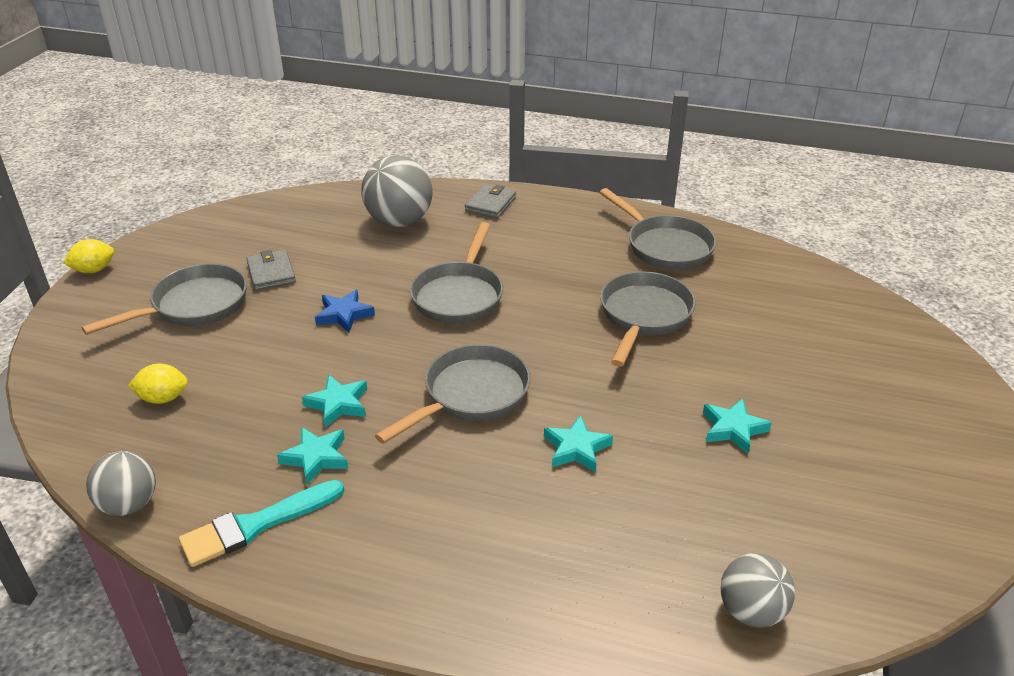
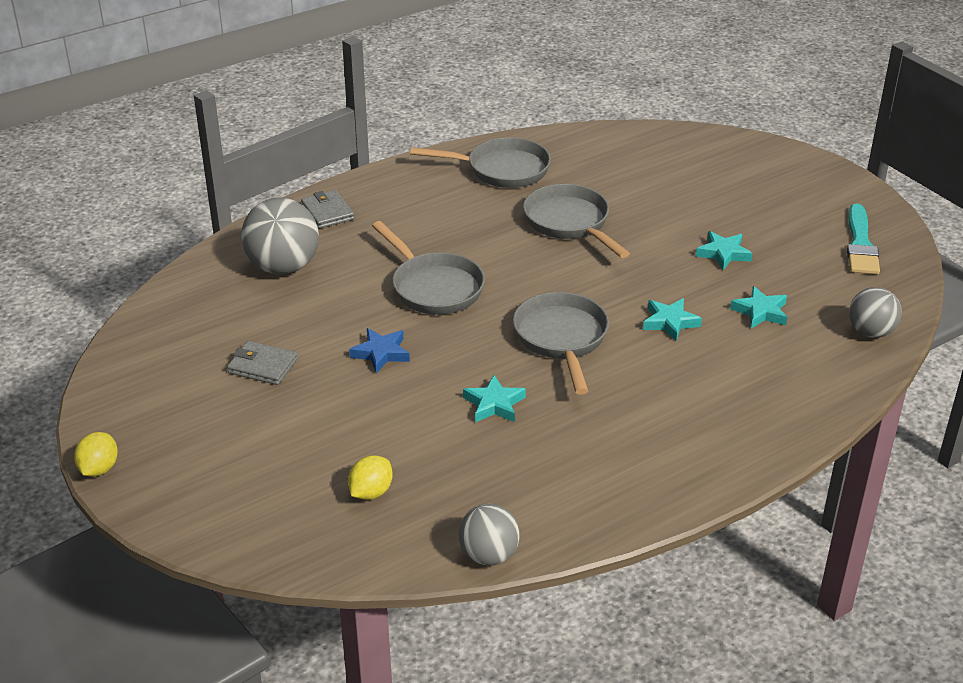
camera: 50 degrees left, 0 degrees up
(193, 306) = (253, 428): grey pan -> none
(256, 525) = (585, 497): turquoise brush -> turquoise brush (860, 245)
(316, 458) = (544, 440): turquoise star -> turquoise star (760, 312)

